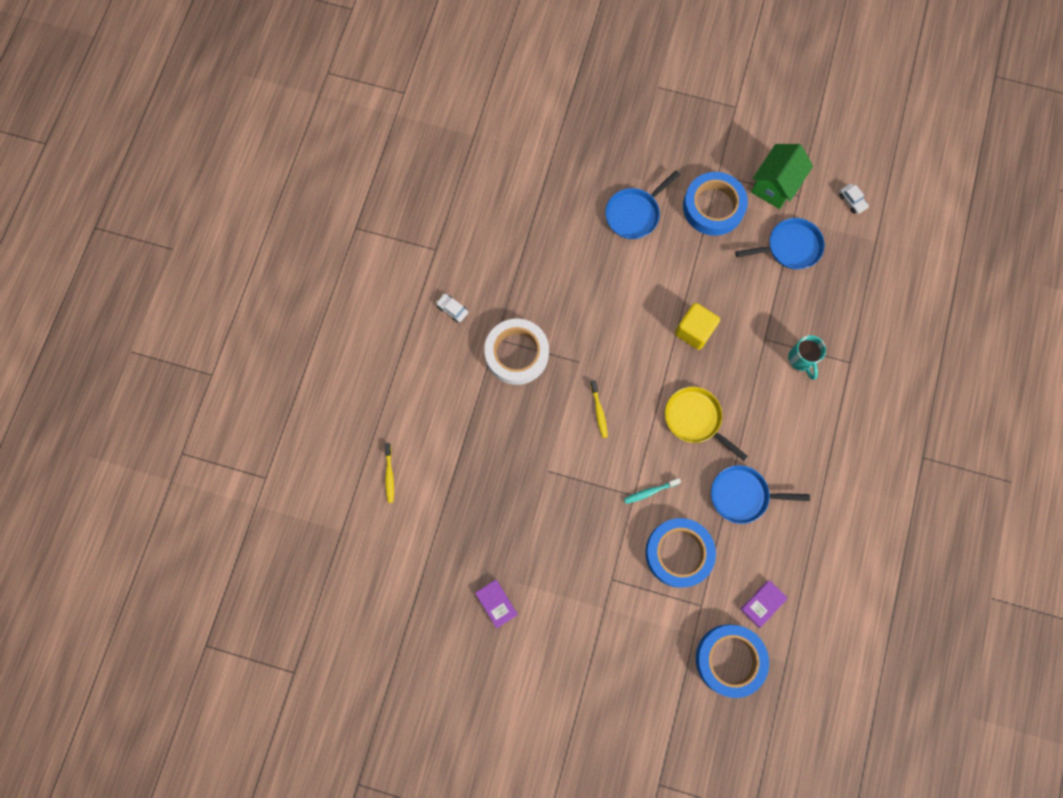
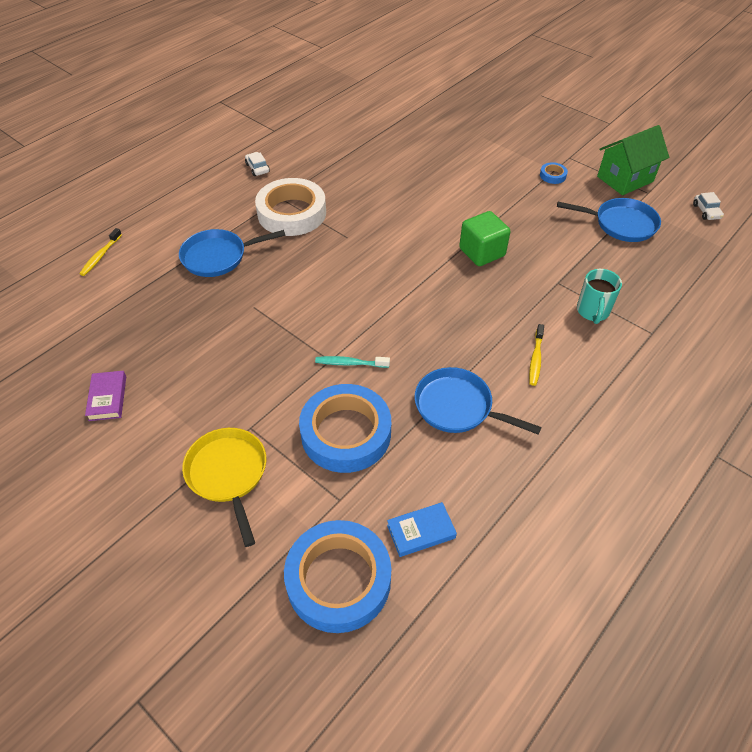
camera: 25 degrees right, 25 degrees down
(599, 411) = (341, 279): yellow toothbrush -> yellow toothbrush (535, 359)
(634, 214) = (471, 159): blue pan -> blue pan (218, 257)
(694, 331) = (482, 252): yellow cube -> green cube
(695, 419) = (441, 320): yellow pan -> yellow pan (228, 474)
(713, 207) = (552, 175): blue tape -> blue tape, size x0.40
(763, 603) = (421, 531): purple book -> blue book

